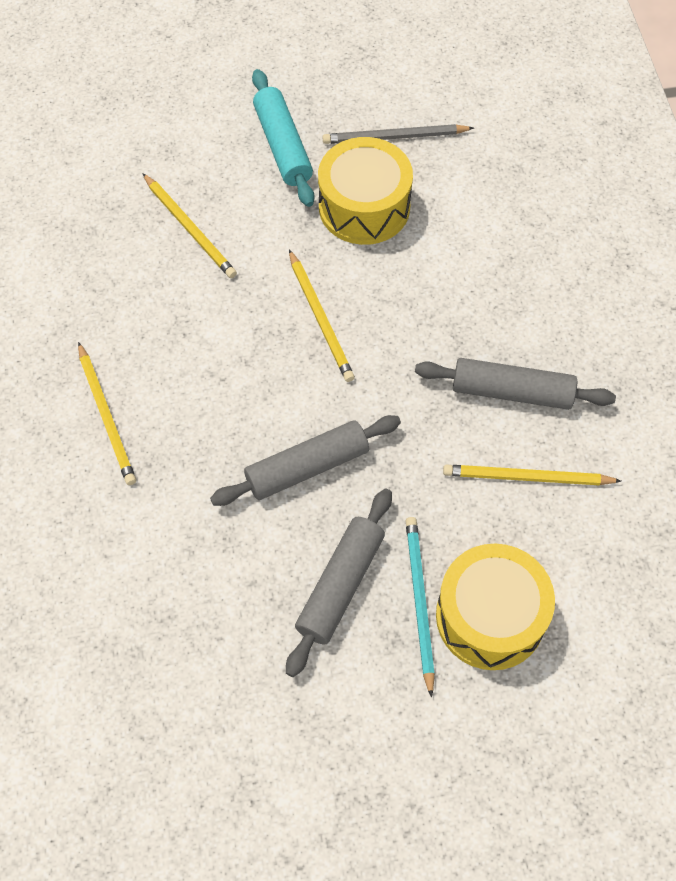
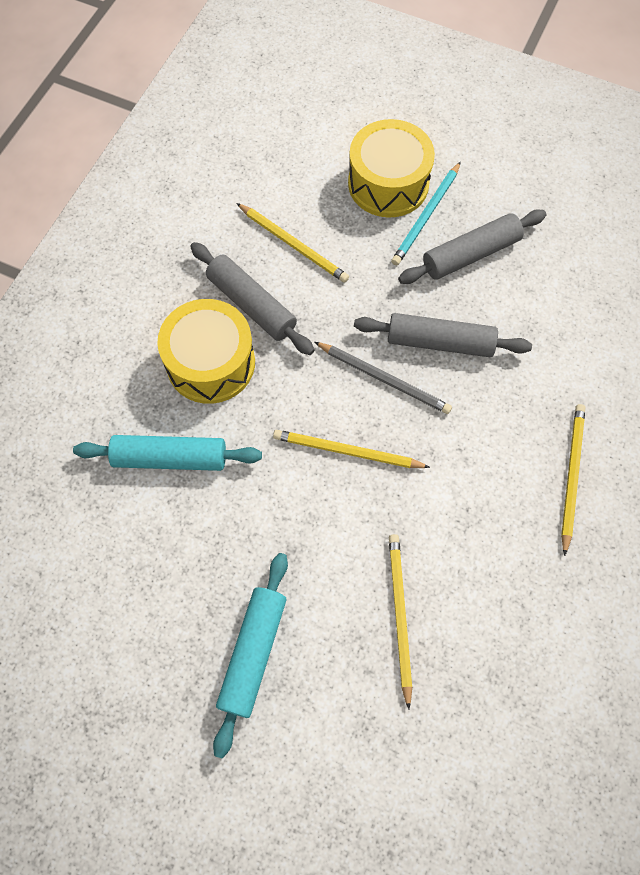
camera: 145 degrees left, 5 degrees up
(320, 318) = (347, 451): yellow pencil -> yellow pencil turned 90 degrees counterclockwise
(364, 207) = (232, 533): yellow drum -> yellow drum (210, 363)
(394, 137) = (146, 591): grey pencil -> grey pencil (384, 379)
(461, 228) = (170, 458): none -> turquoise rolling pin

